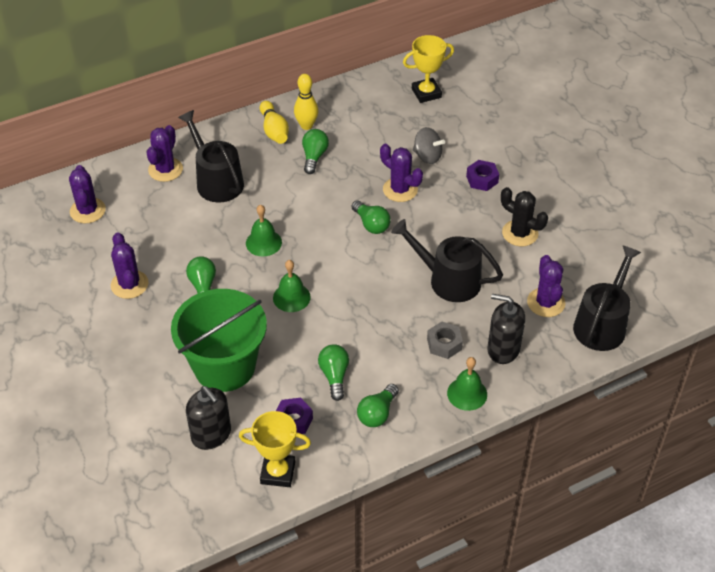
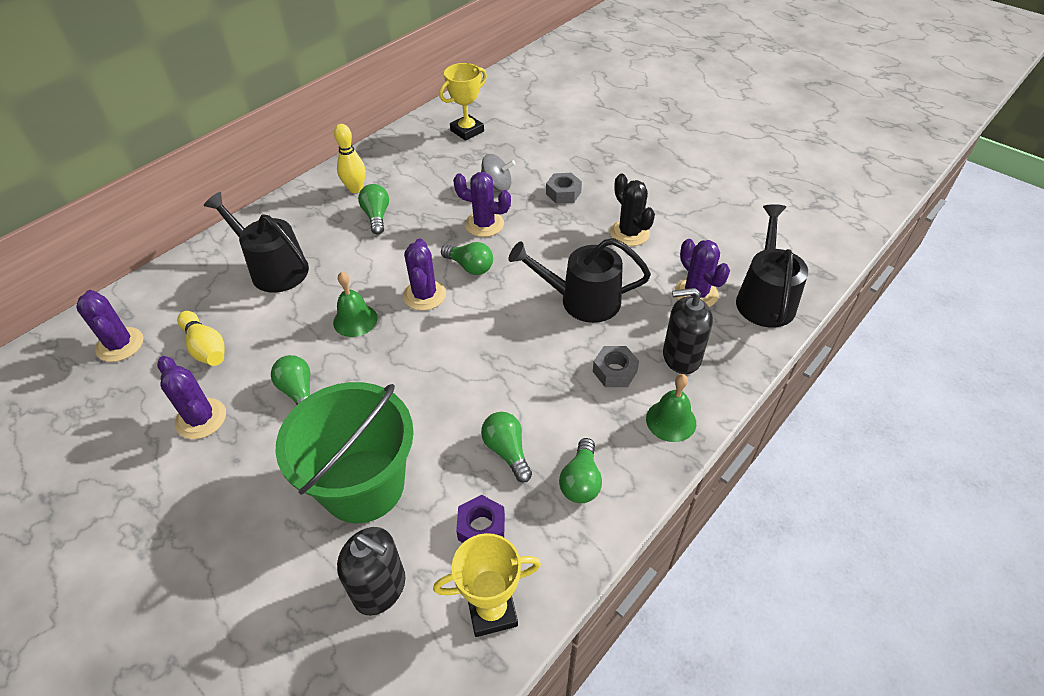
camera: 20 degrees left, 0 degrees up
(165, 170) = (207, 273): purple cactus -> purple cactus (424, 295)
(274, 130) = (321, 202): yellow bowling pin -> yellow bowling pin (206, 348)
(291, 297) = (414, 372): green bell -> none
(482, 179) = (563, 193): purple nut -> grey nut
(520, 233) = (629, 233): black cactus -> black cactus turned 45 degrees clockwise

